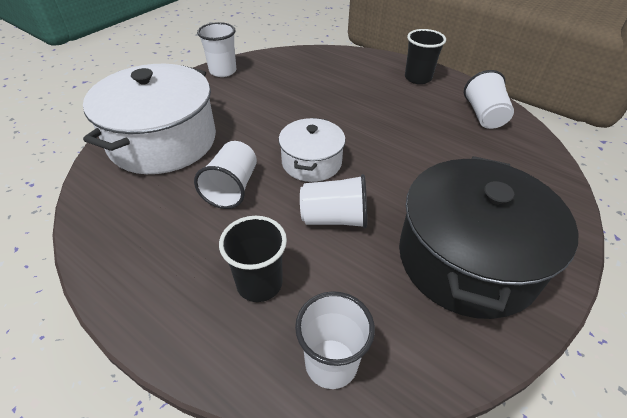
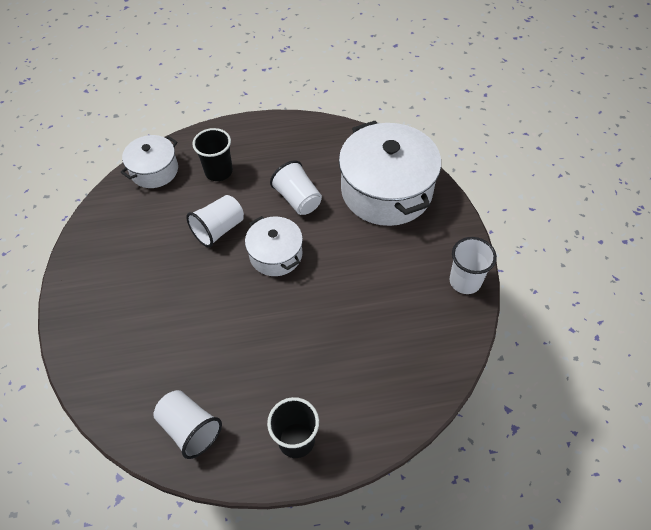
camera: 135 degrees right, 10 degrees up
(331, 363) = (154, 170): white cup -> white pot
(467, 259) = (123, 264): black pot -> none

